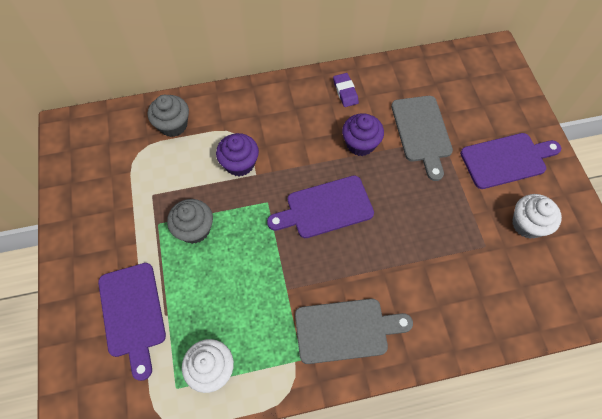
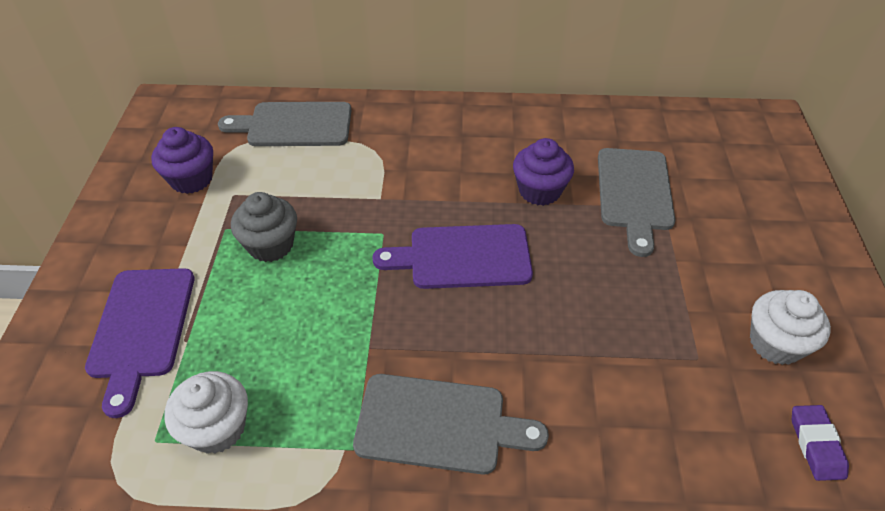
camera: 15 degrees right, 15 degrees down
(173, 125) = (294, 125): grey cupcake -> grey cutting board
(239, 164) = (363, 182): purple cupcake -> purple cupcake (191, 179)
(345, 92) = (537, 129): purple eraser -> purple eraser (816, 445)
(506, 160) = (758, 251): purple cutting board -> none

